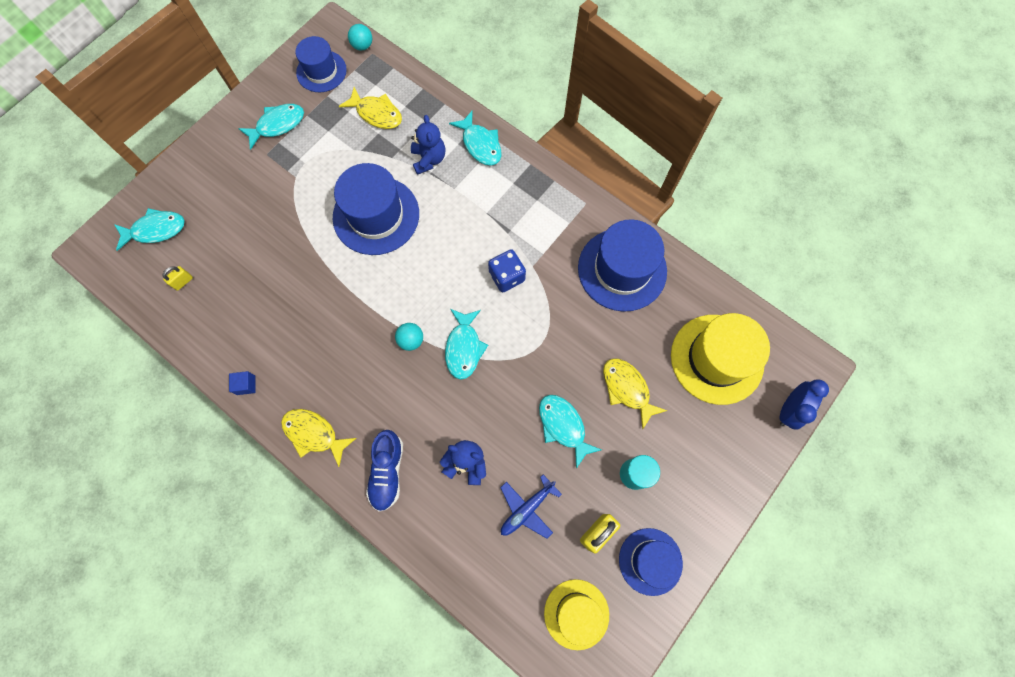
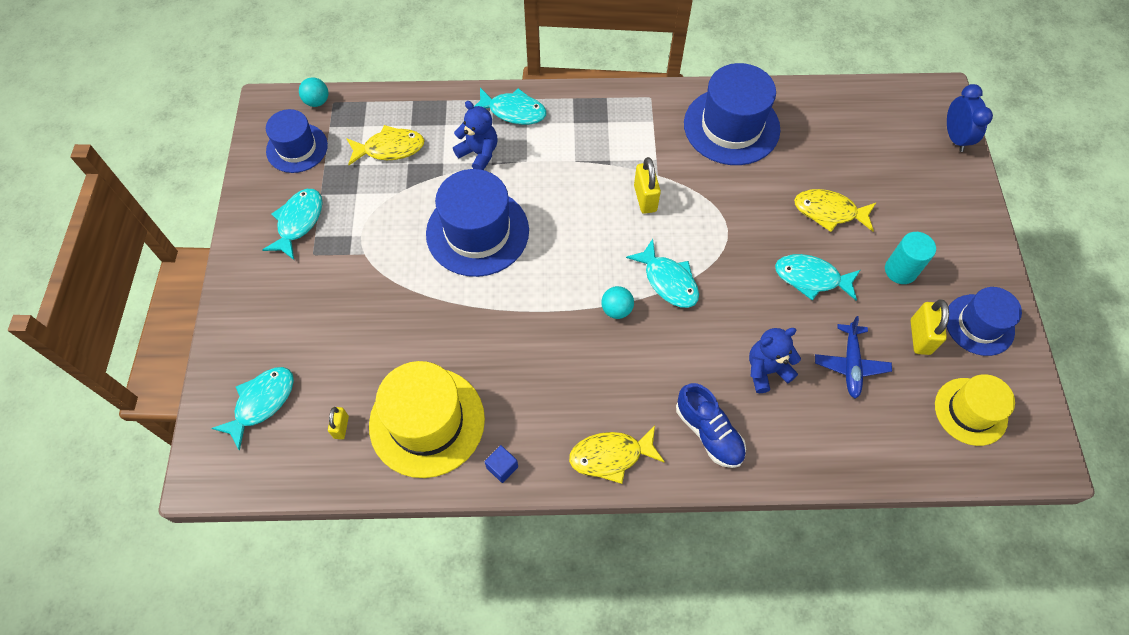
camera: 40 degrees left, 10 degrees down
(507, 276) = (645, 198): blue dice -> yellow padlock
(717, 359) = (869, 140): yellow hat -> yellow hat (427, 421)

